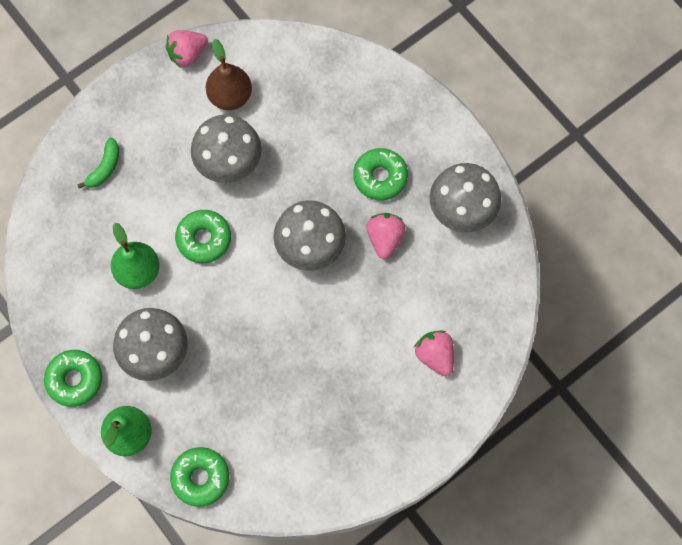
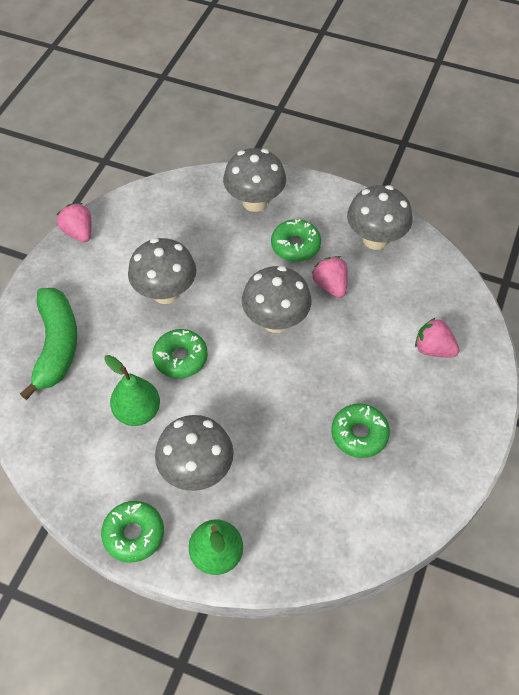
camera: 30 degrees left, 15 degrees down
(105, 167) = (56, 345): green banana -> green banana, size x2.08
(187, 54) = (79, 232): pink strawberry -> pink strawberry turned 120 degrees clockwise
(200, 478) = (308, 555): green donut -> green donut (359, 434)
(230, 96) = (134, 245): brown pear -> none
(372, 106) = (254, 202): none -> grey mushroom

